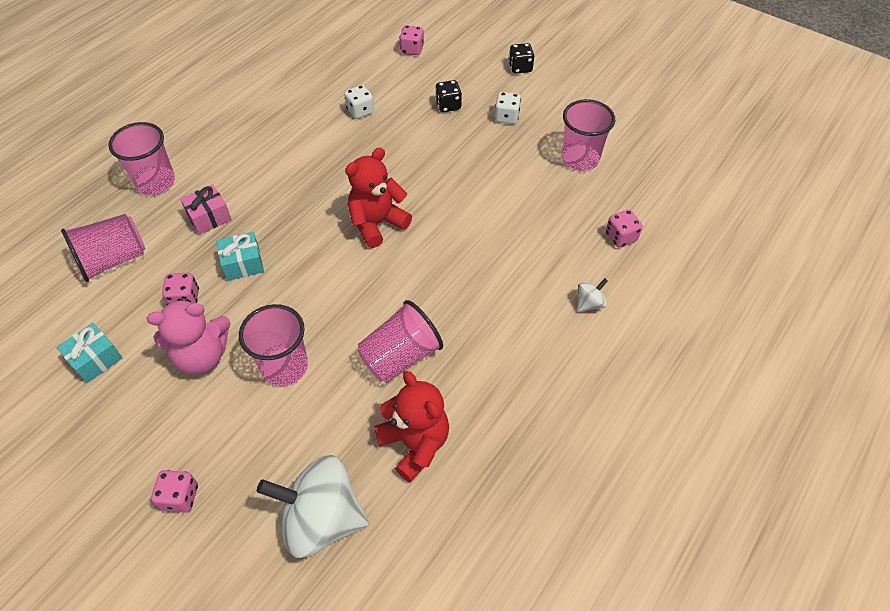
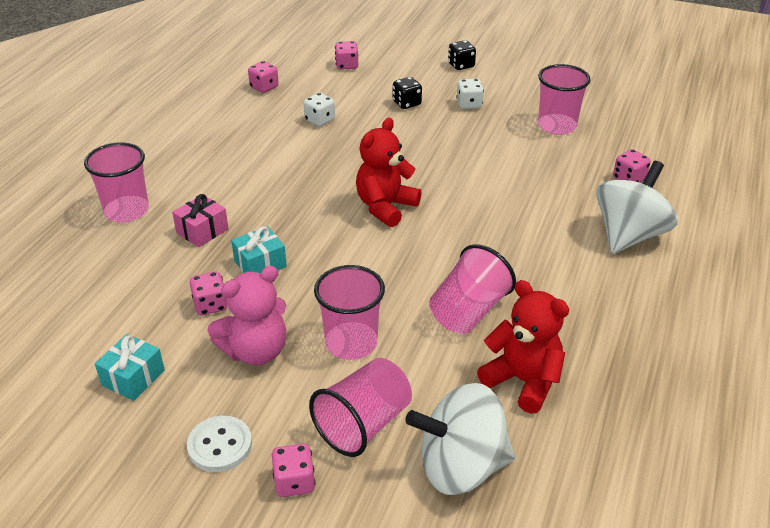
camera: 15 degrees left, 15 degrees down
(113, 260) = (110, 286): pink cup -> pink cup (363, 424)
(136, 445) = (220, 445): none -> white button
(326, 63) = (264, 87): none -> pink dice
(589, 303) = (629, 235): white spinning top -> white spinning top, size x2.33

